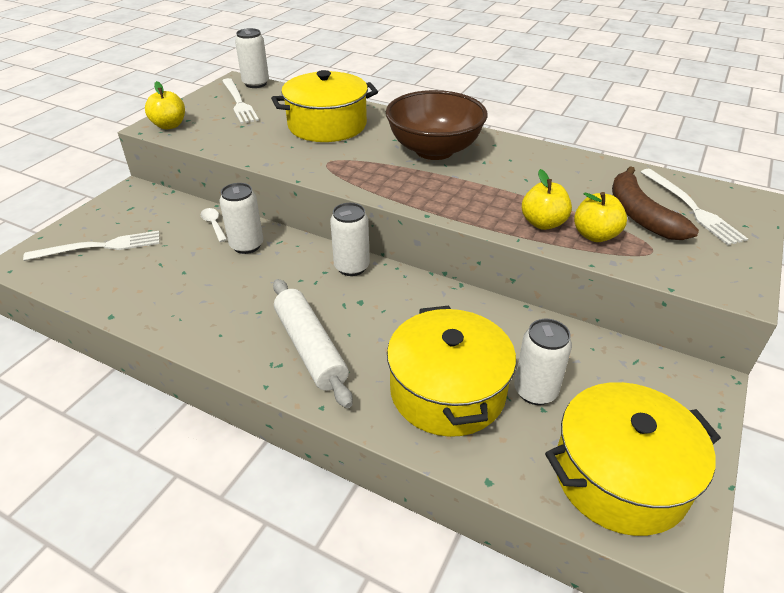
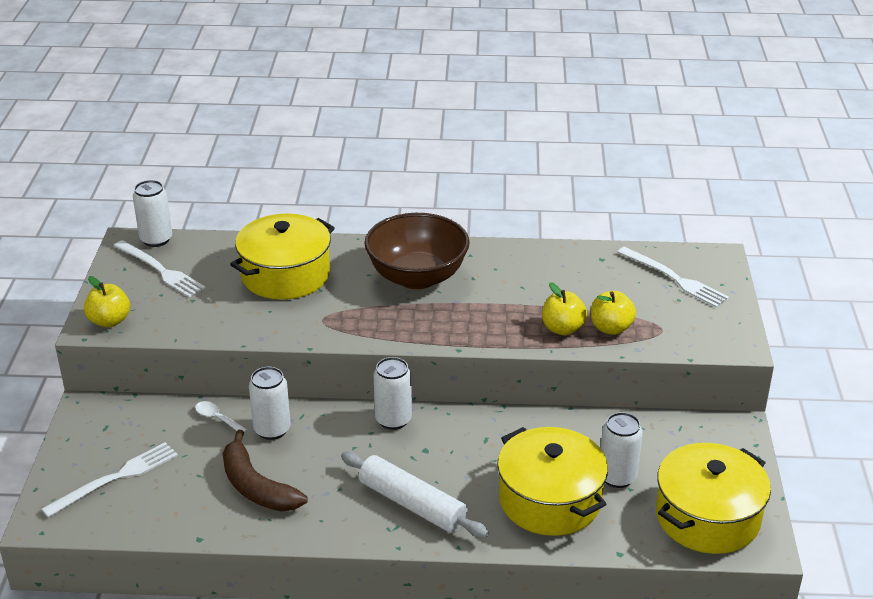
camera: 25 degrees left, 5 degrees down
(640, 215) = (637, 297): brown banana -> brown banana (256, 487)

